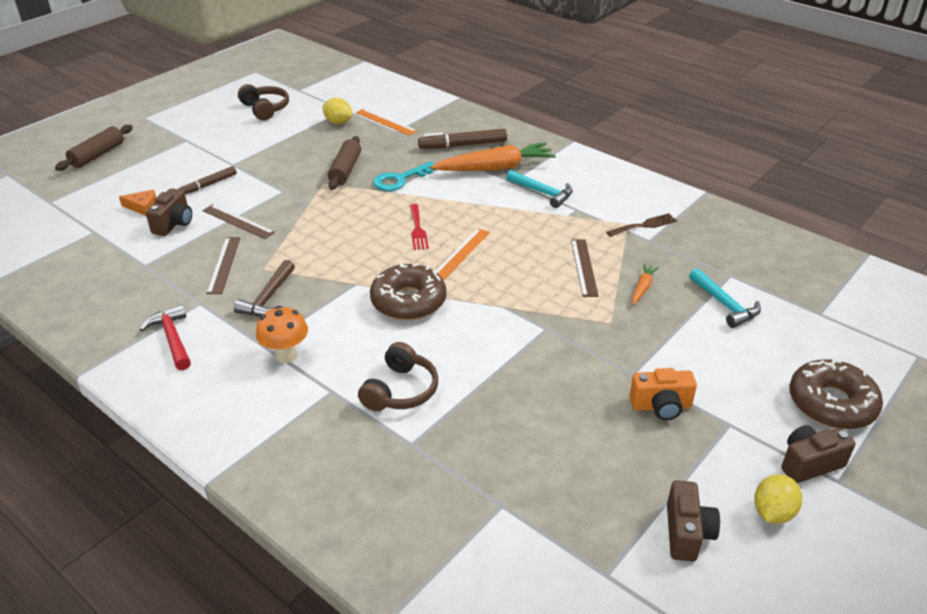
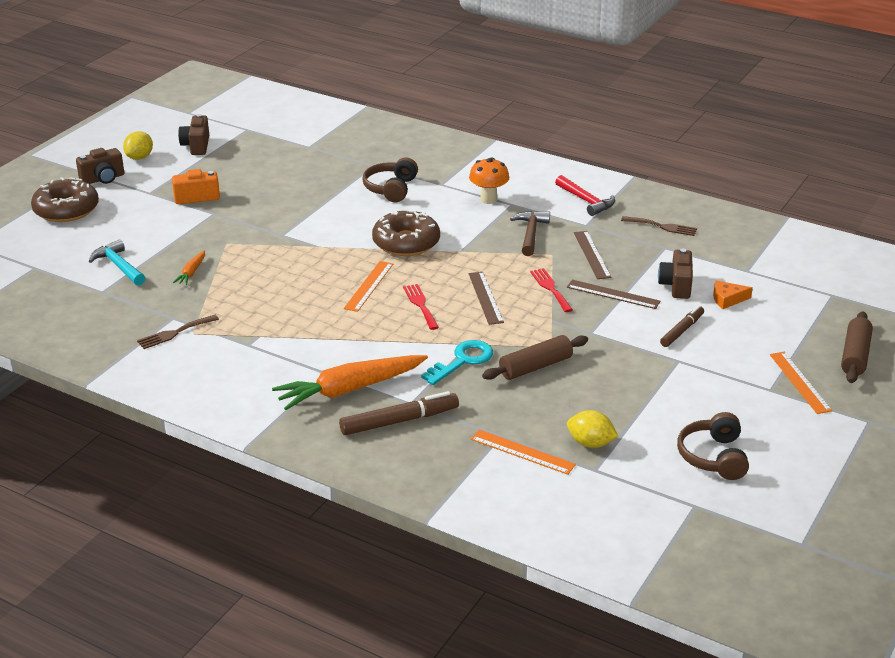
camera: 170 degrees right, 5 degrees down
(121, 291) = (662, 227): none -> brown fork
(160, 142) = (799, 382): none -> orange ruler
(265, 109) = (713, 457): brown headphones -> brown headphones turned 45 degrees clockwise
(290, 233) = (550, 288): none -> red fork
(345, 170) = (535, 367): brown rolling pin -> brown rolling pin turned 60 degrees clockwise
(543, 193) = (288, 361): turquoise hammer -> none
(584, 267) = (245, 285): brown ruler -> brown ruler (485, 297)

